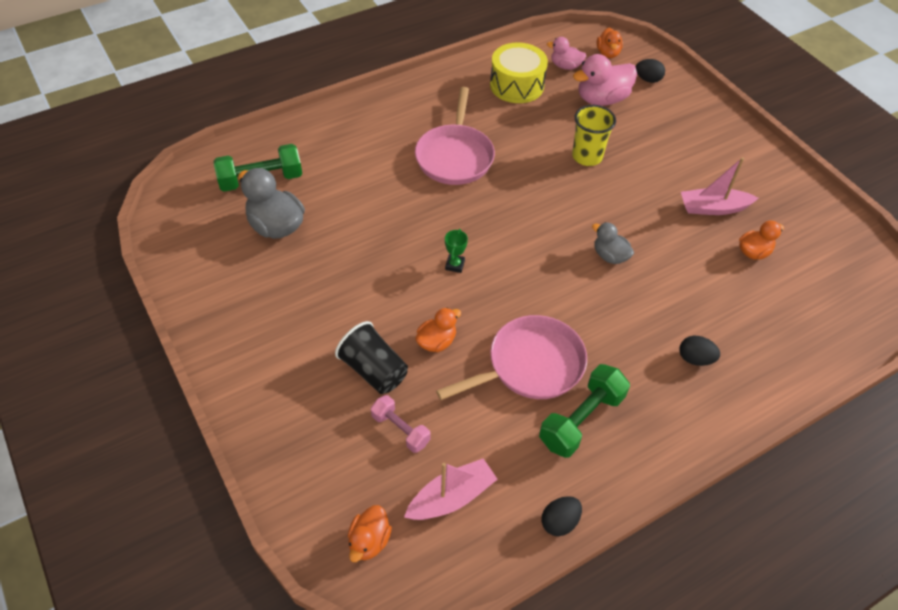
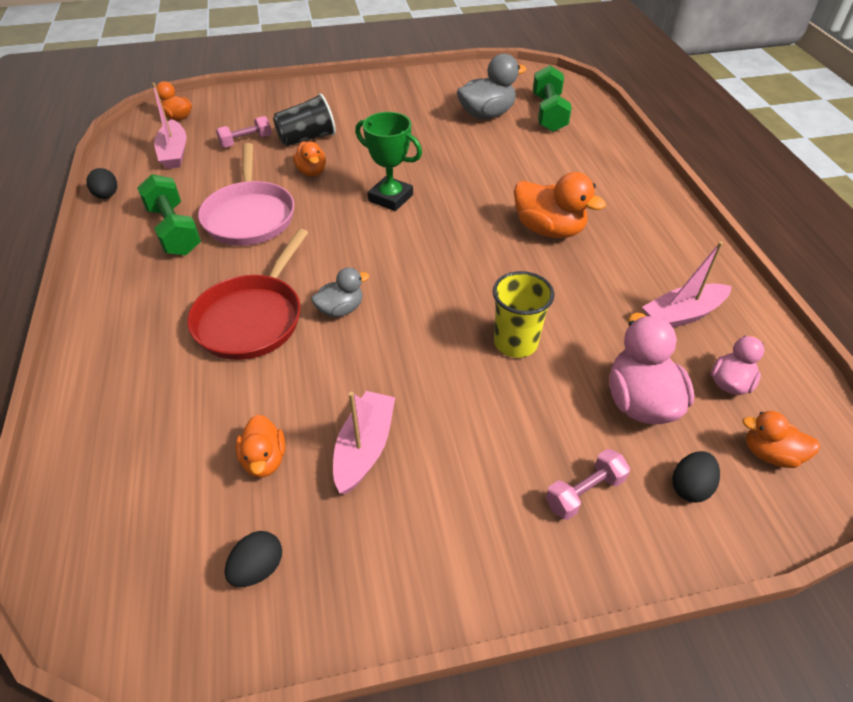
camera: 110 degrees right, 5 degrees down
(455, 156) = (549, 230): pink pan -> orange duck
(455, 265) = (390, 198): green trophy -> green trophy, size x1.93
(516, 85) = (682, 315): yellow drum -> pink boat
(650, 307) = (252, 318): none -> red pan
(677, 115) = (584, 492): none -> pink dumbbell
(695, 359) = (167, 330): black egg -> black egg (258, 568)

